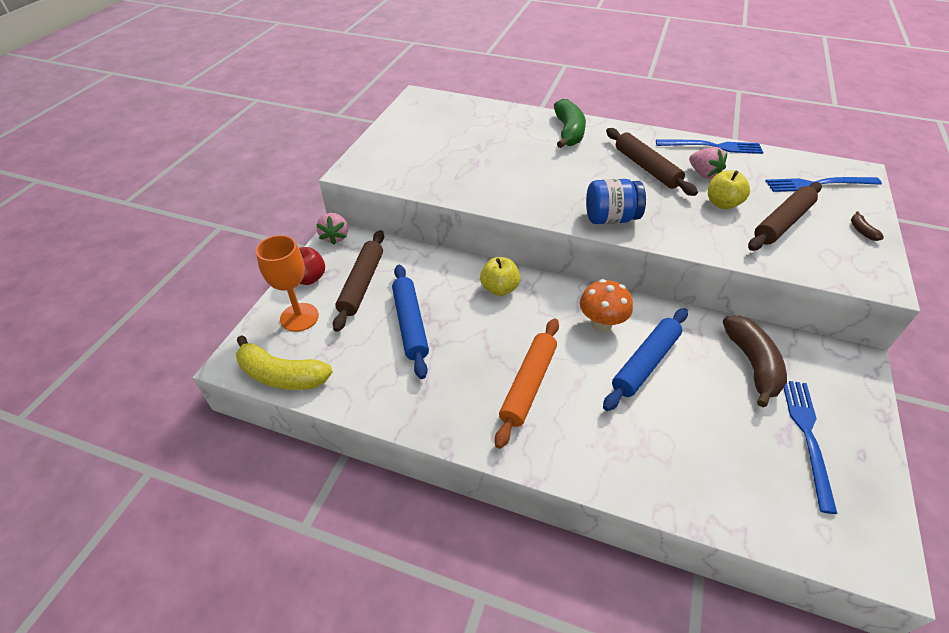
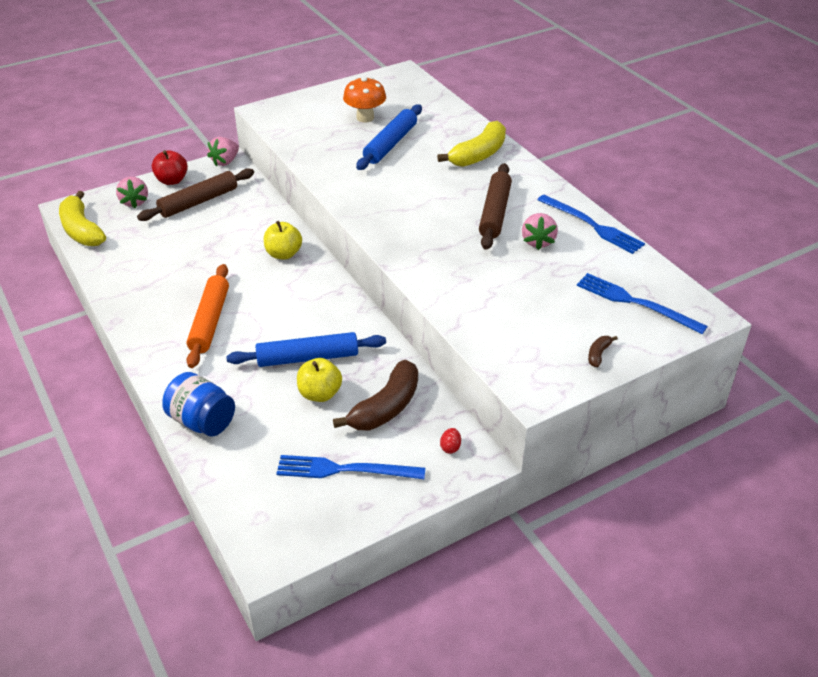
camera: 40 degrees right, 5 degrees down
(299, 317) = (134, 202): orange goblet -> pink strawberry
(410, 324) = (192, 243): blue rolling pin -> blue rolling pin (390, 144)
(528, 385) = (210, 321): orange rolling pin -> orange rolling pin turned 60 degrees counterclockwise
(568, 132) = (478, 155): green banana -> yellow banana
(601, 324) = (318, 316): orange mushroom -> orange mushroom (365, 118)
(610, 218) = (394, 233): blue jar -> blue jar (202, 421)
(722, 204) = (509, 270): yellow apple -> yellow apple (320, 394)
(782, 223) = (534, 310): brown rolling pin -> none
(807, 436) = (345, 470): blue fork -> blue fork turned 135 degrees counterclockwise
(831, 364) = (450, 447): none -> red egg

